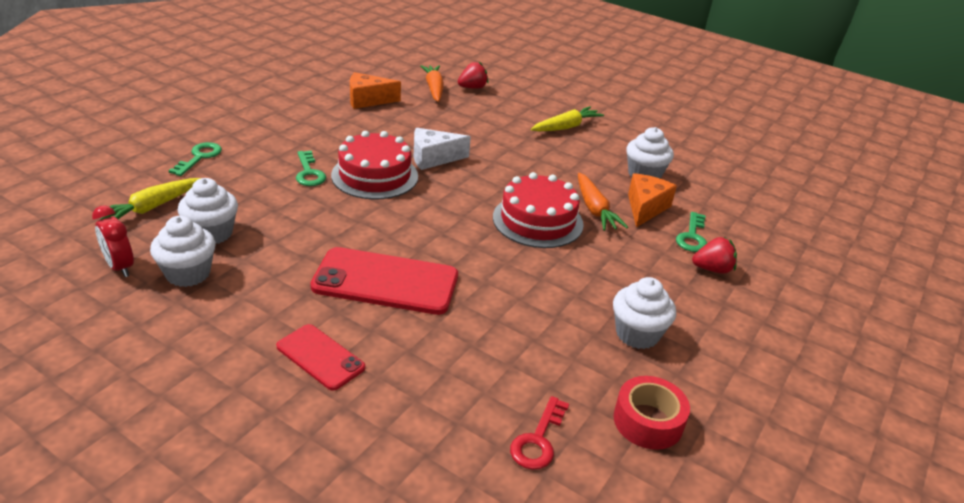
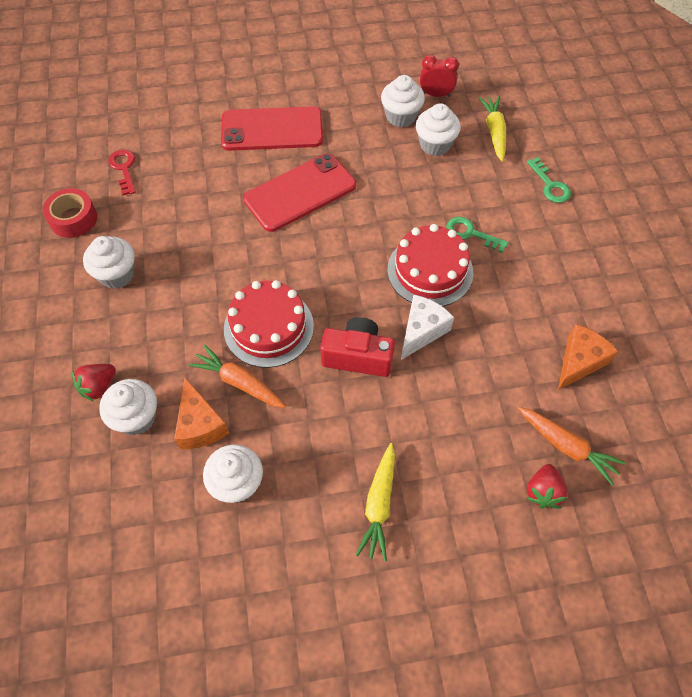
camera: 140 degrees right, 25 degrees up
(320, 357) = (272, 129): red phone -> red phone, size x1.74
(494, 173) = (358, 356): none -> red camera
(692, 237) = (137, 417): green key -> white cupcake

